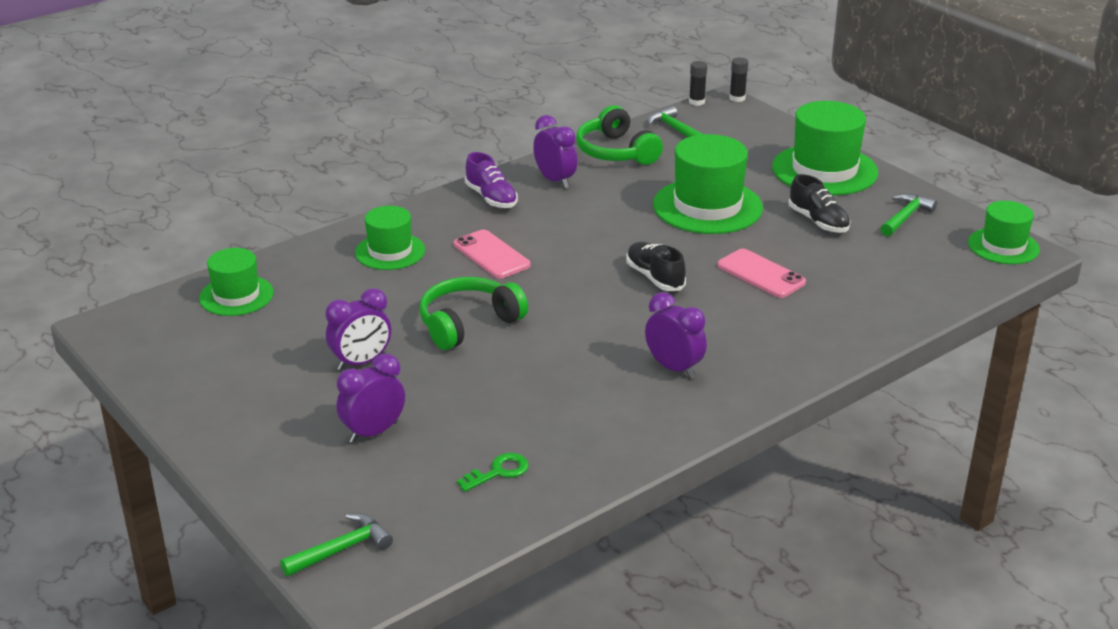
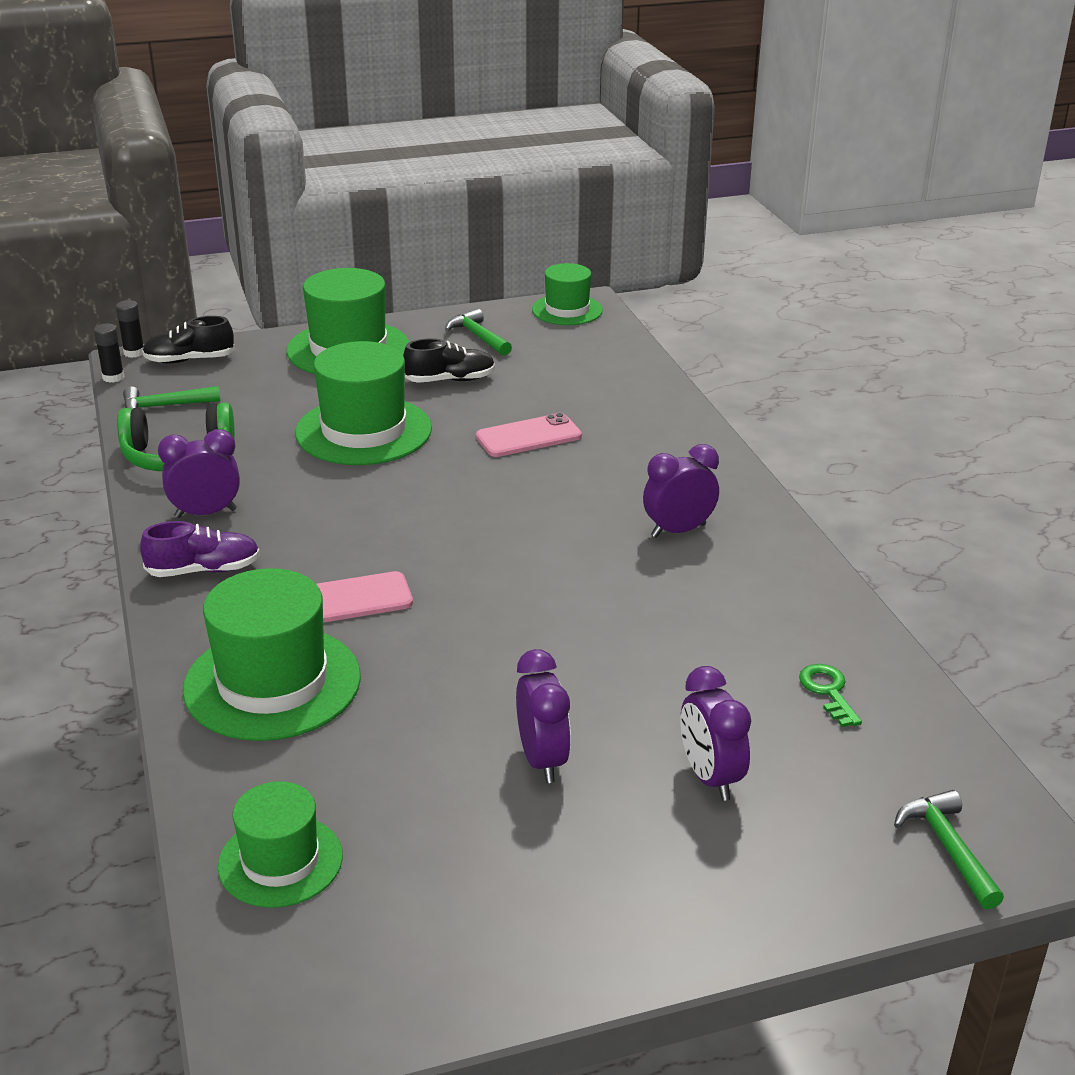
camera: 70 degrees left, 0 degrees up
(390, 251) = (272, 683): green hat -> green hat, size x1.65
(468, 323) = (502, 651): green headphones -> none
(655, 277) = (490, 499): black shoe -> black shoe (189, 360)

